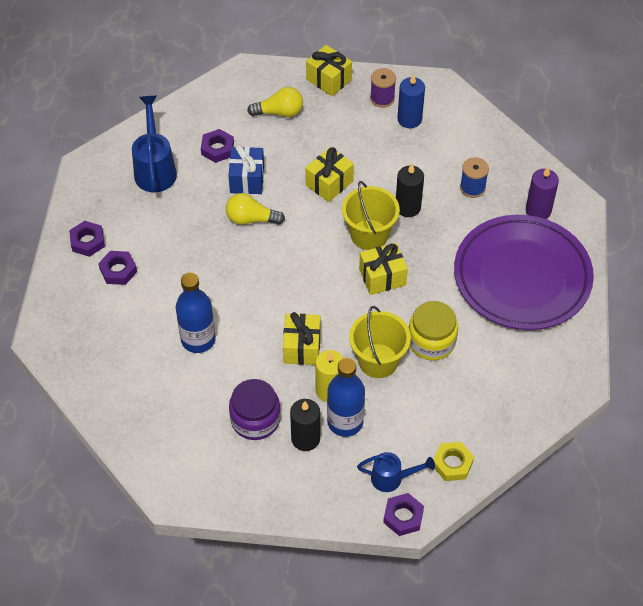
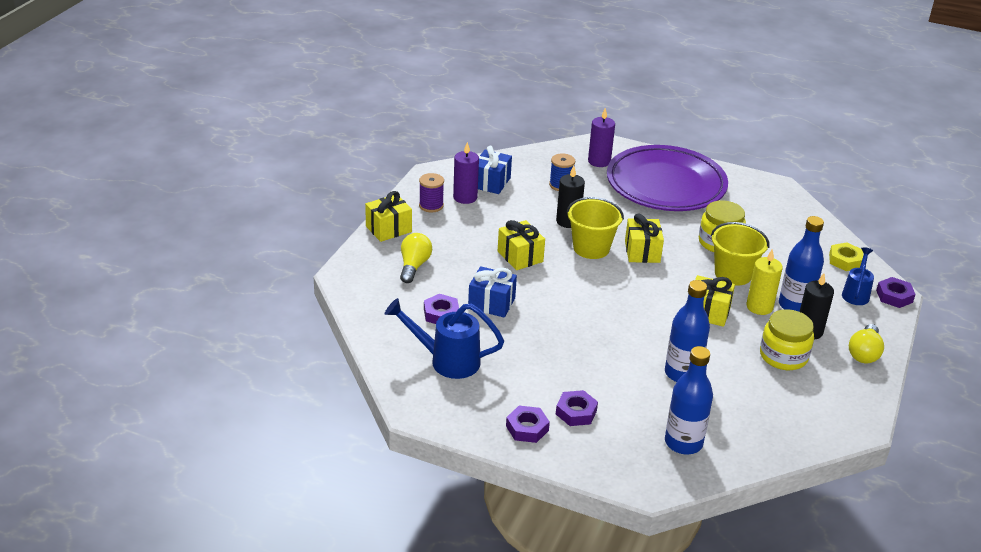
camera: 75 degrees left, 20 degrees down
(103, 354) = (683, 443): none -> blue bottle
(251, 219) = (544, 311): yellow light bulb -> yellow light bulb (864, 353)
(255, 419) = (783, 356): purple jar -> yellow jar
(409, 119) = (465, 197): blue candle -> purple candle
(447, 132) = (491, 182): none -> blue gift

